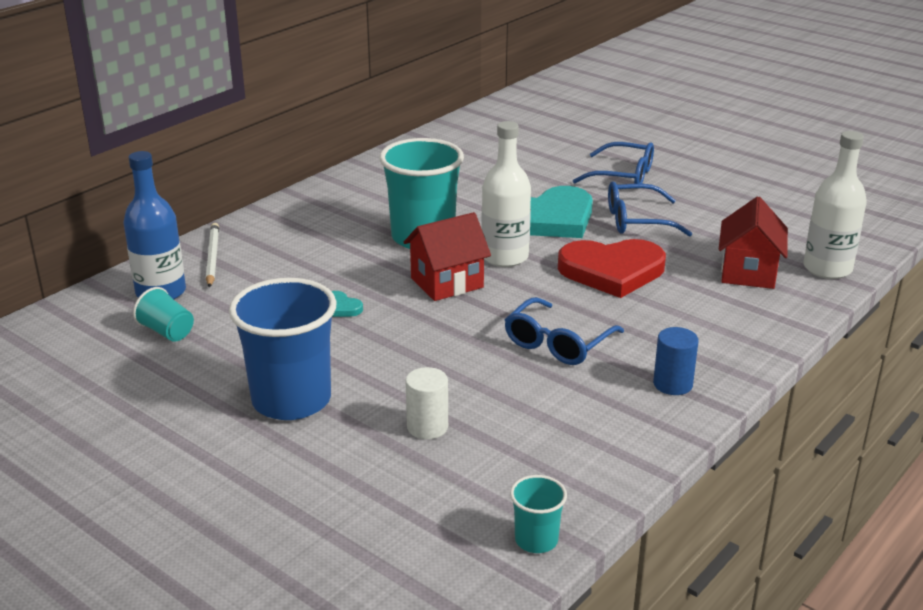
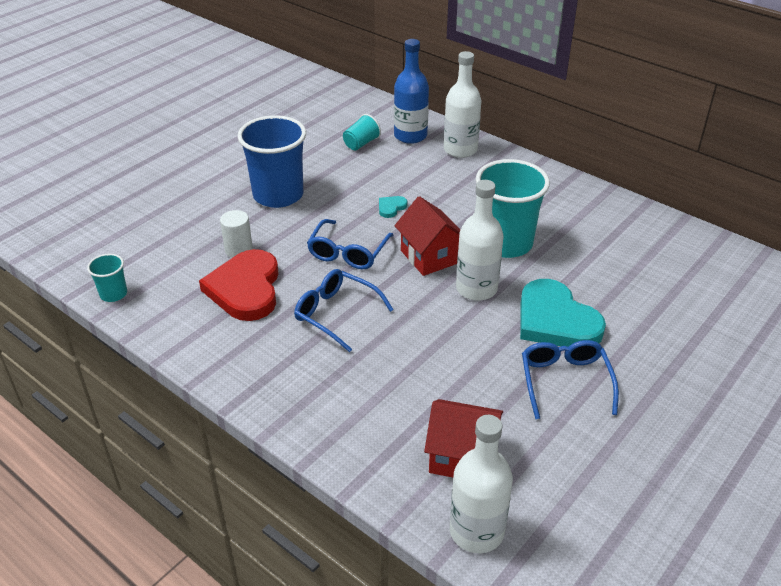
camera: 90 degrees right, 10 degrees up
(212, 257) = (460, 150): white pencil -> white bottle
(612, 271) = (456, 354): red heart -> red heart (245, 289)
(623, 176) = (674, 380): blue glasses -> blue glasses (348, 253)
(672, 384) = (270, 375): blue cylinder -> none

